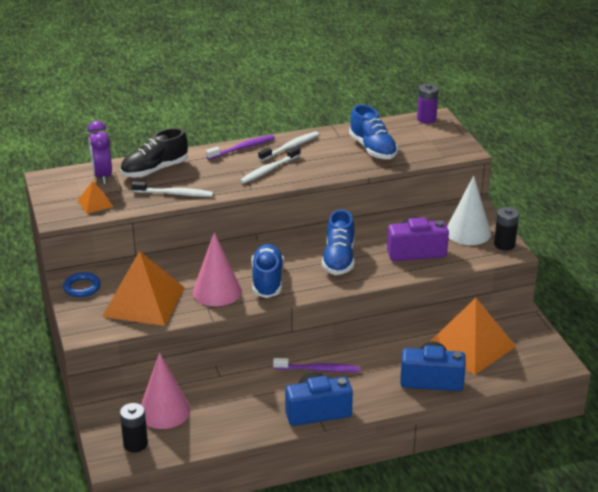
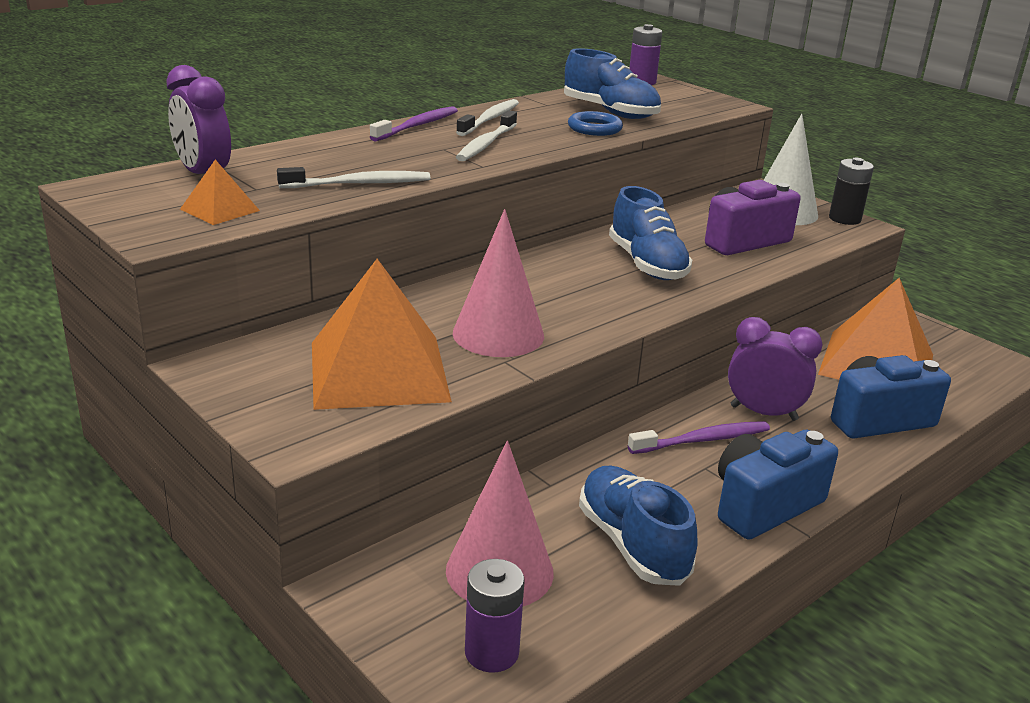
camera: 25 degrees left, 5 degrees down
(82, 287) = (237, 368): blue ring -> blue ring (594, 128)
(135, 444) = (491, 652): black battery -> purple battery
(155, 170) = (295, 160): black shoe -> none
(267, 281) = (568, 307): blue shoe -> blue shoe (632, 544)
(368, 361) = (763, 413): none -> purple clock

